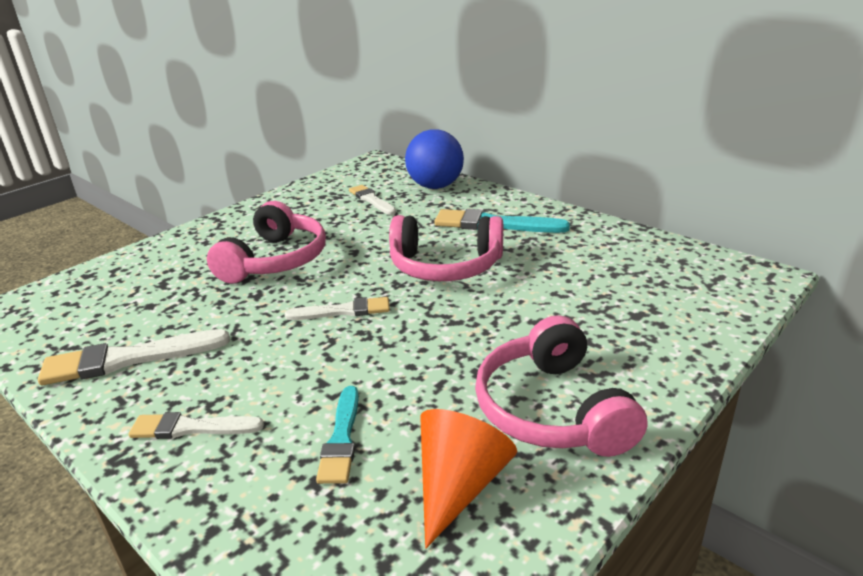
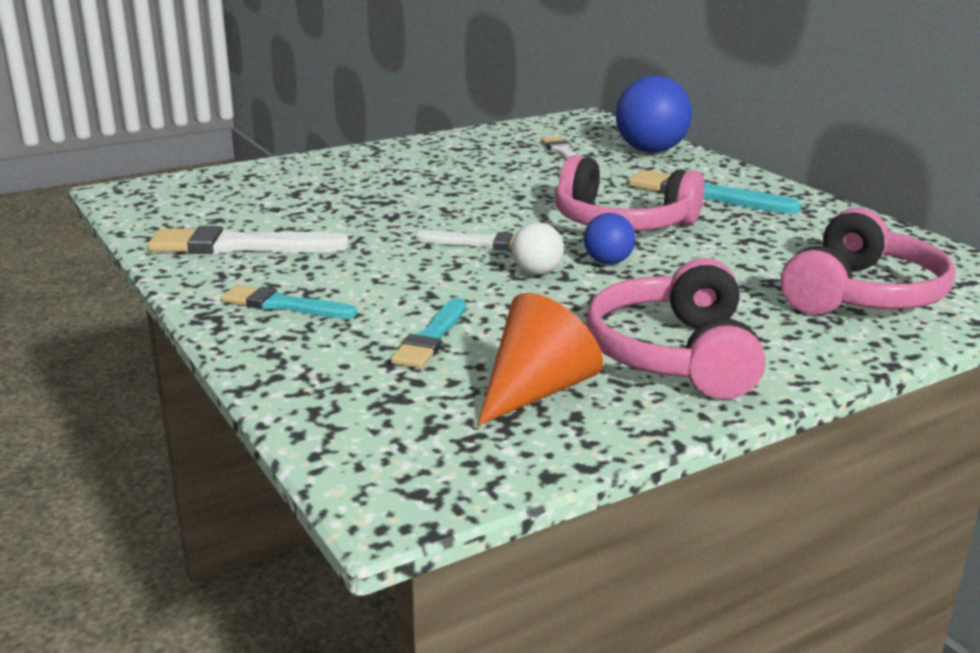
camera: 15 degrees right, 5 degrees down
(191, 428) = (283, 305): white brush -> turquoise brush
(275, 260) = (425, 191): pink headphones -> pink headphones (862, 294)
(401, 336) = (536, 273): none -> white ball
(453, 312) = (608, 262): none -> blue ball

